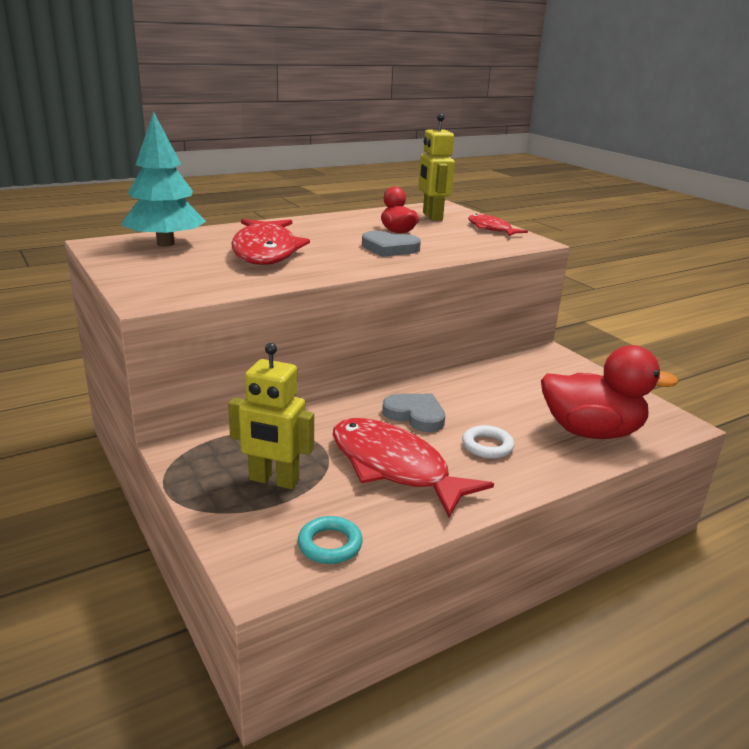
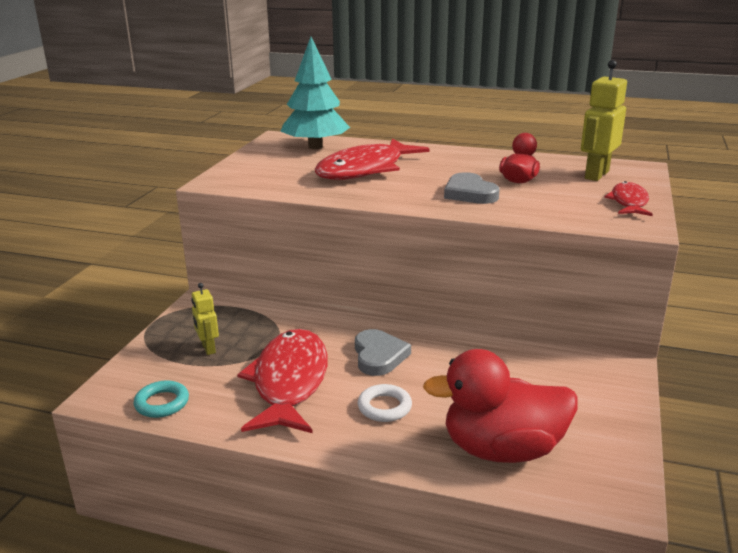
camera: 50 degrees right, 0 degrees up
(273, 480) = (208, 348): yellow robot -> yellow robot, size x0.59
(591, 432) = (502, 449): red duck -> red duck turned 120 degrees clockwise

